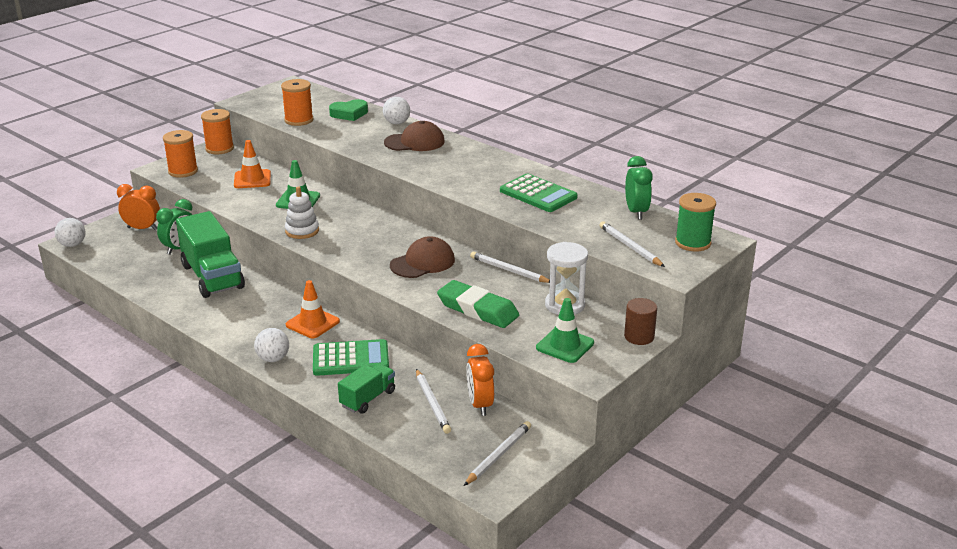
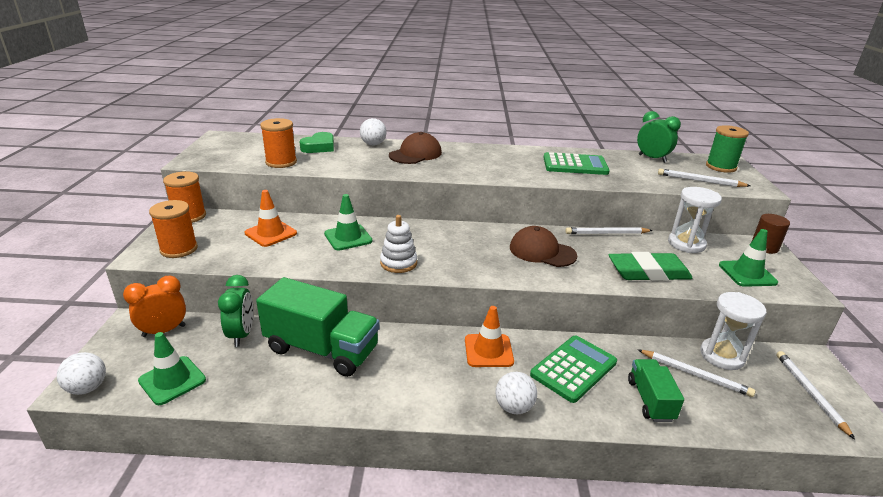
camera: 40 degrees left, 0 degrees up
(114, 258) = (172, 380): none -> green traffic cone
(422, 263) = (542, 251): brown cap -> brown cap turned 75 degrees counterclockwise
(480, 405) = (722, 356): orange clock -> white hourglass

